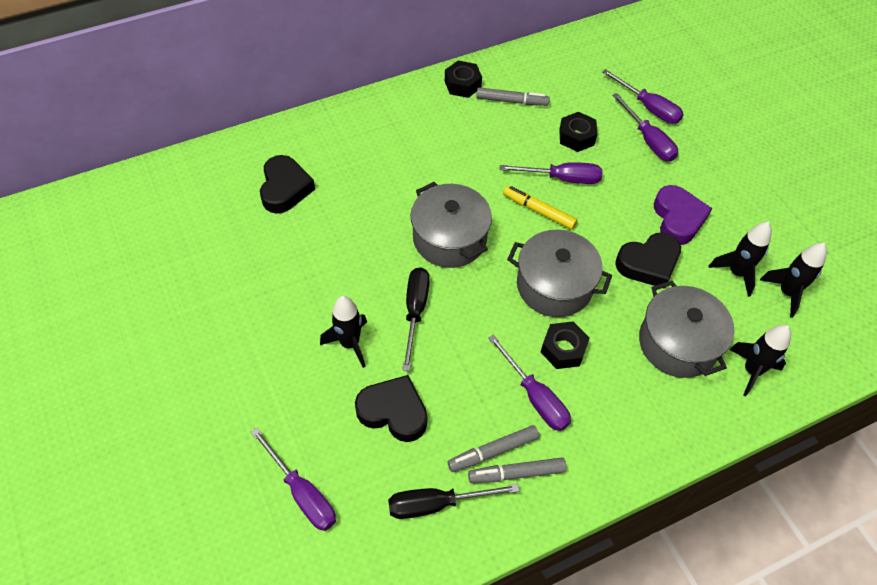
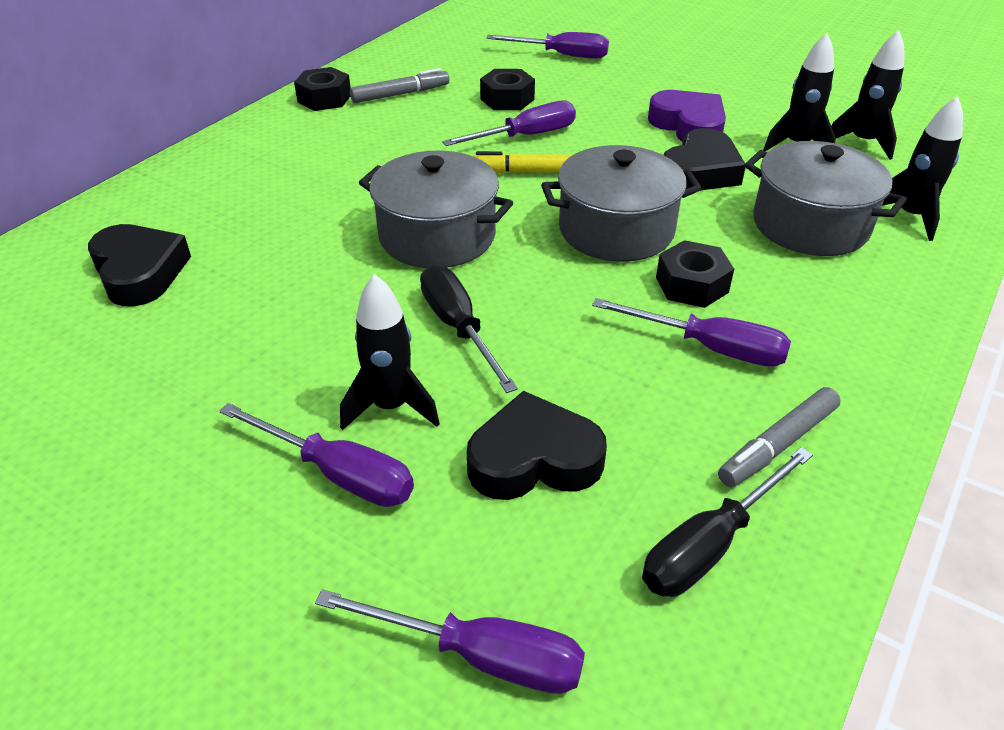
camera: 30 degrees left, 15 degrees down
(493, 451) = (720, 435): grey marker -> none
(648, 140) = (589, 78): purple screwdriver -> purple screwdriver (338, 474)

